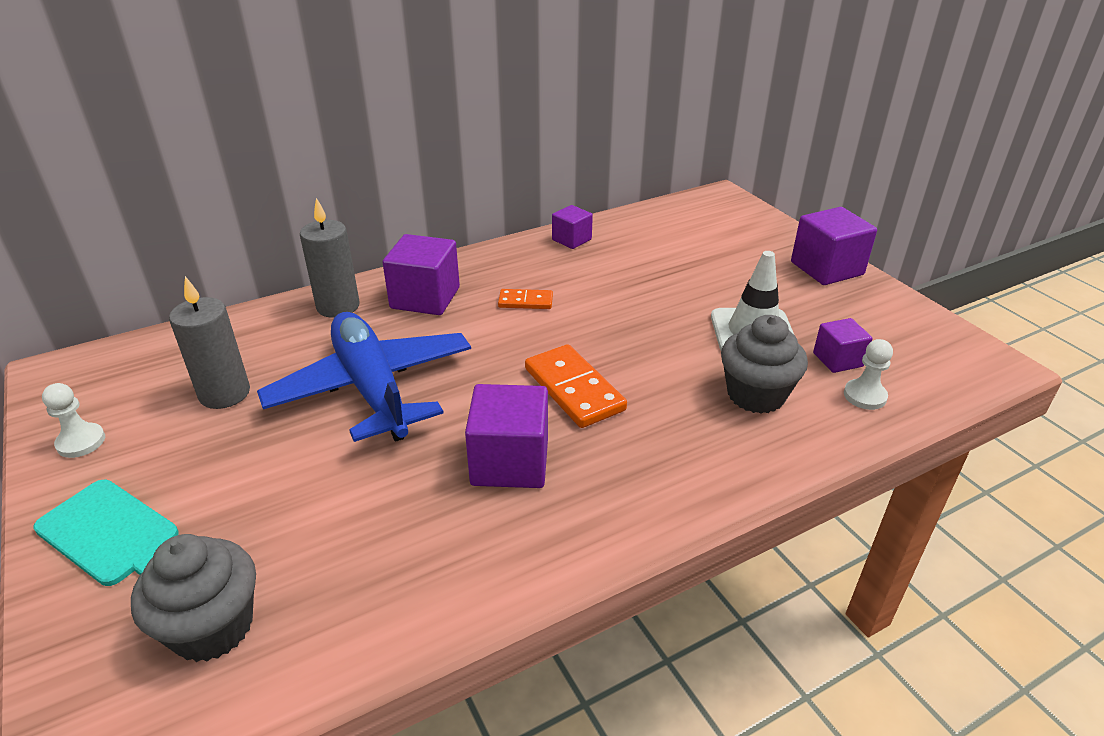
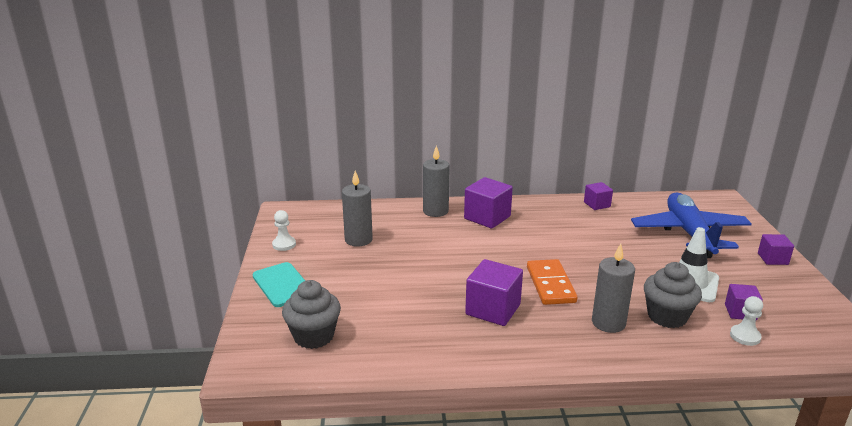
camera: 25 degrees right, 10 degrees down
(372, 389) = (435, 256): blue plane -> blue plane (689, 234)
(525, 301) = (547, 232): orange domino -> none
(687, 431) = (608, 323): none -> grey candle
(826, 268) = (772, 259): purple cube -> purple cube, size x0.59

